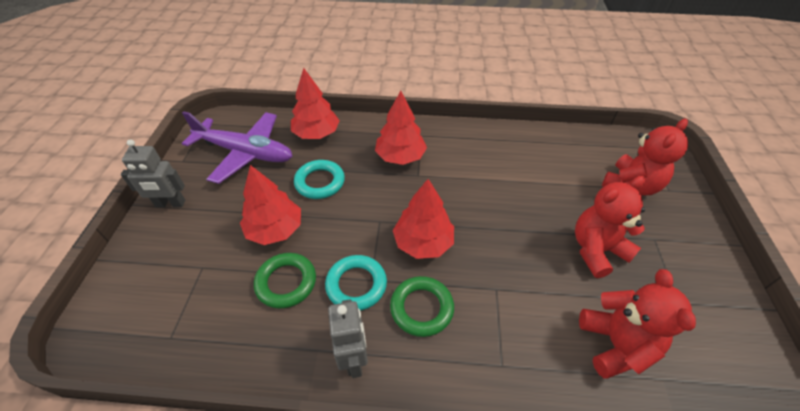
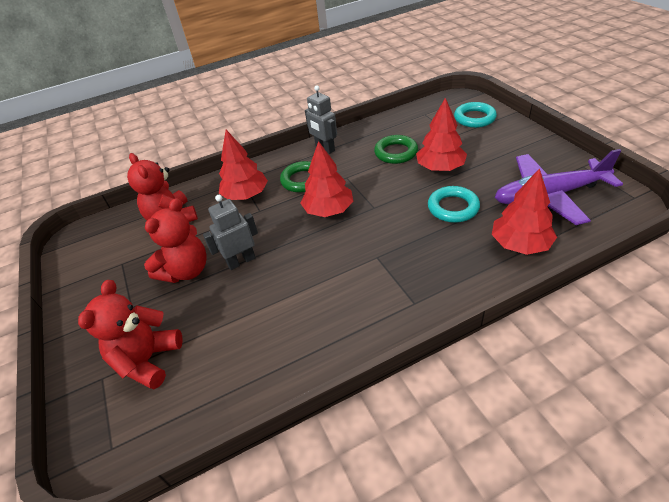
camera: 155 degrees right, 5 degrees down
(170, 204) = (532, 145): grey robot -> grey robot (241, 261)
(356, 285) = (352, 171): turquoise ring -> turquoise ring (474, 118)
(400, 157) = (410, 265): red tree -> red tree (246, 195)

